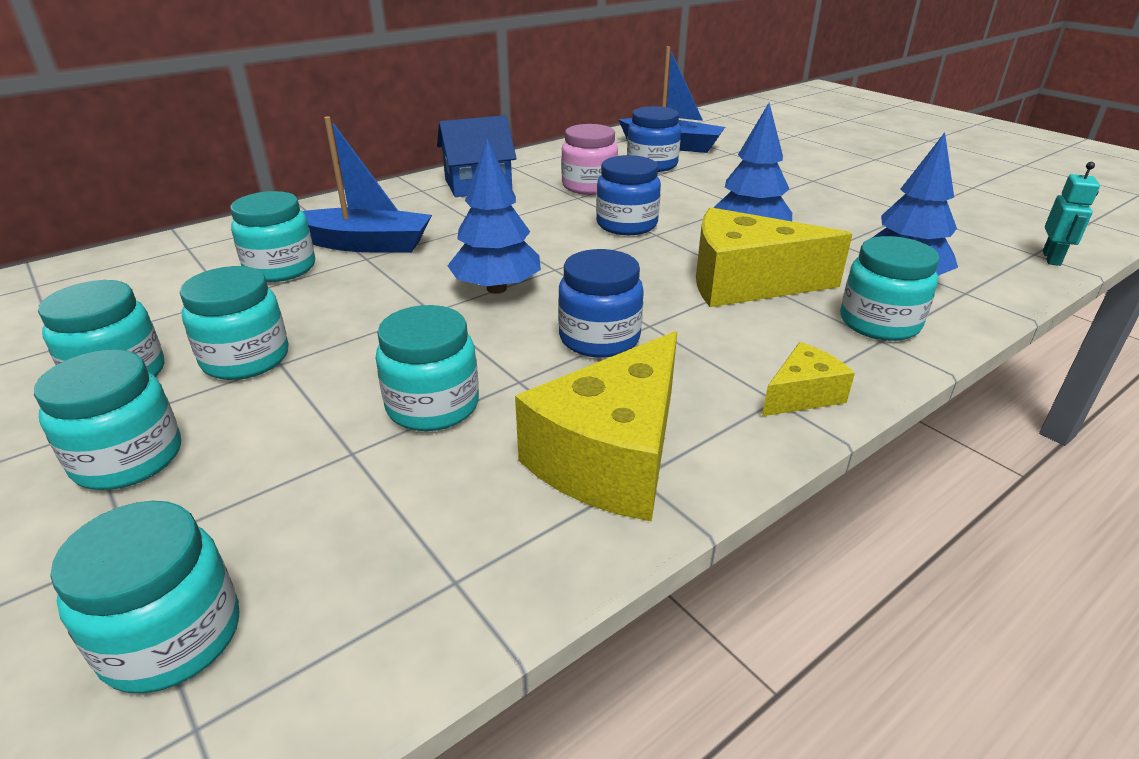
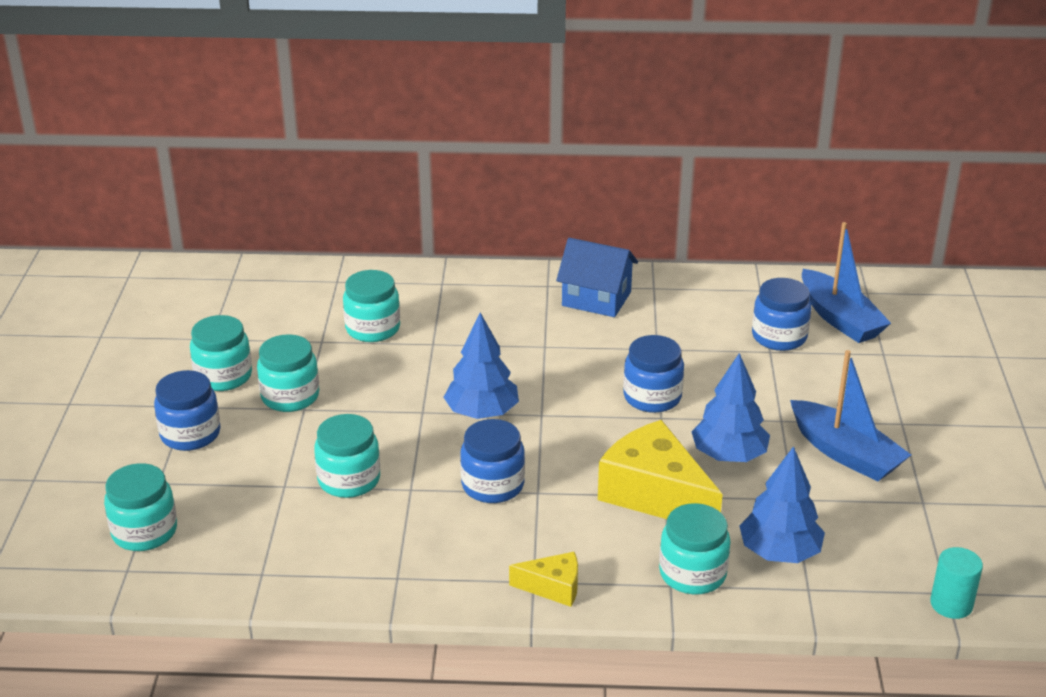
camera: 40 degrees right, 0 degrees up
(128, 459) = (190, 434): turquoise jar -> blue jar
(365, 244) = (445, 329): blue boat -> blue boat (845, 453)
(589, 186) = (684, 340): pink jar -> none
(612, 456) = (399, 559): yellow cheese -> none
(1051, 258) = (951, 604): turquoise robot -> turquoise cylinder

